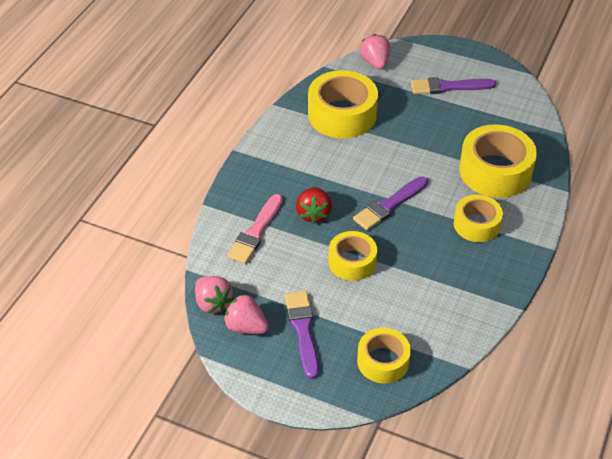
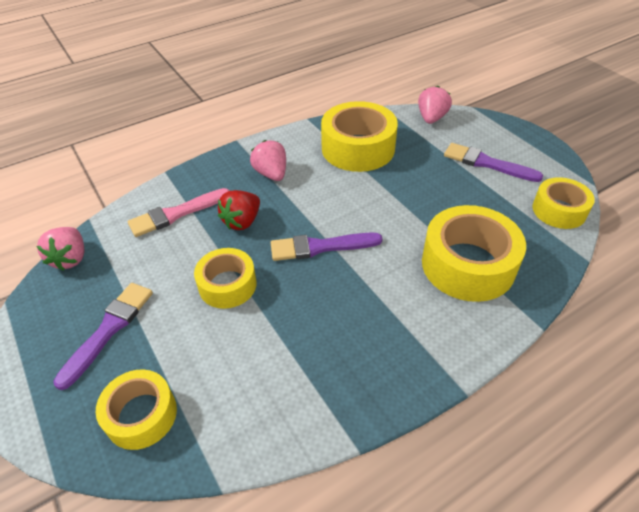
camera: 35 degrees right, 0 degrees up
(246, 327) = (68, 296): pink strawberry -> pink strawberry (271, 174)
(476, 224) = (394, 312): yellow tape -> yellow tape (559, 210)

